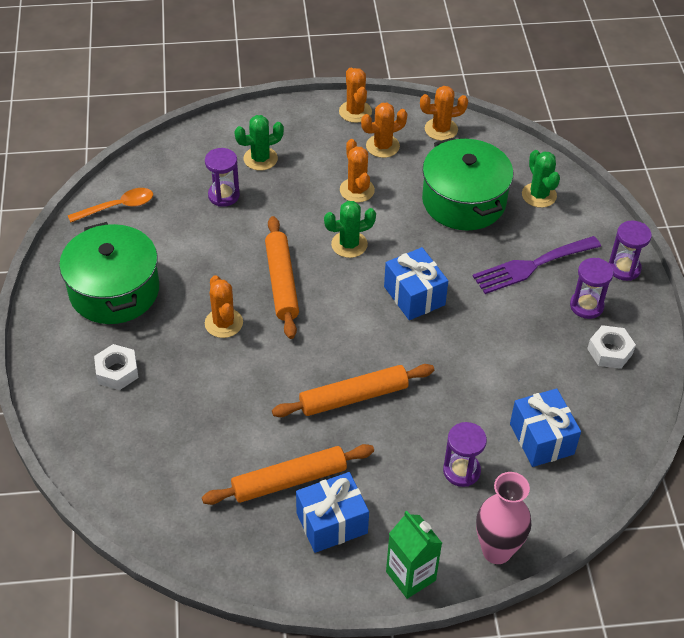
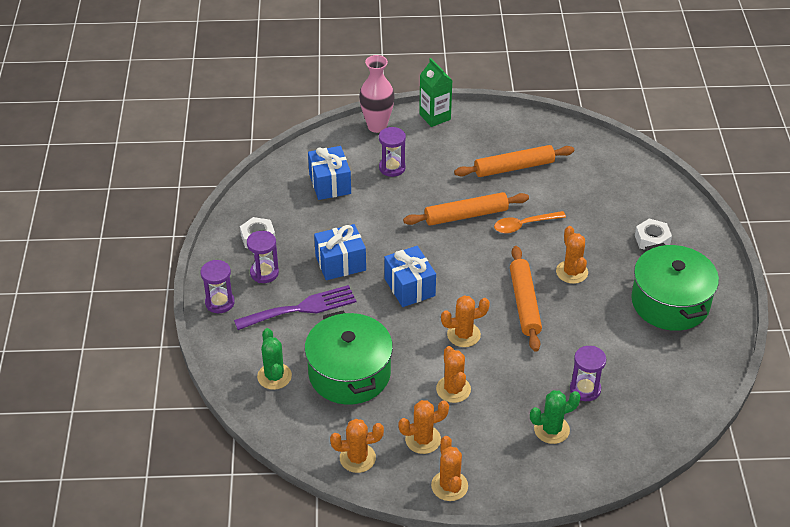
camera: 175 degrees left, 5 degrees down
(118, 207) = (687, 381): orange spoon -> orange spoon (524, 225)
(332, 523) = (484, 144): blue gift -> blue gift (340, 263)
(349, 244) = (463, 335): green cactus -> orange cactus

